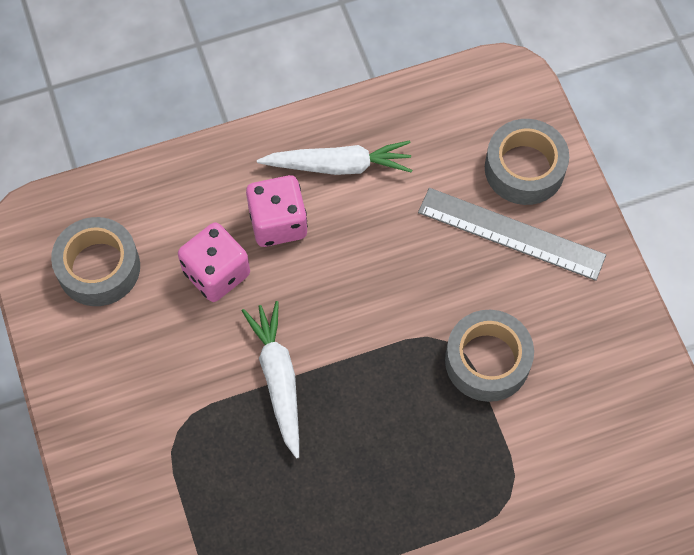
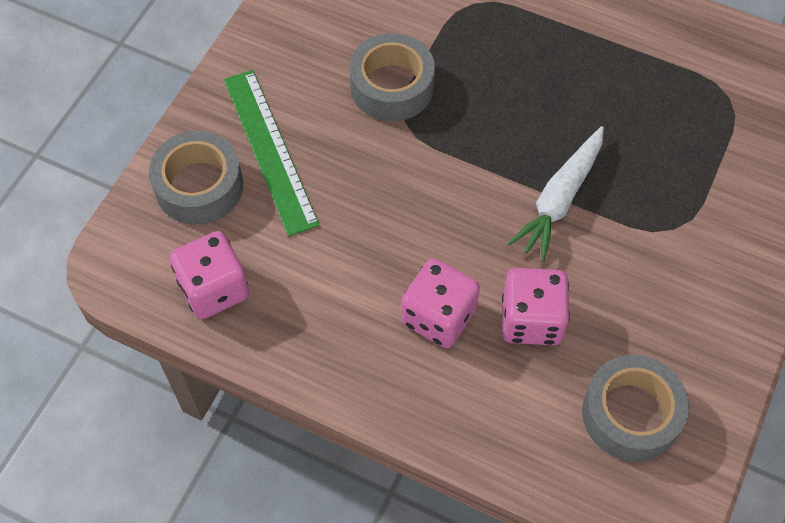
camera: 135 degrees left, 5 degrees down
(338, 165) = (337, 320): white carrot -> none
(434, 117) = (214, 289): none -> pink dice
(511, 233) = (269, 150): grey ruler -> green ruler

